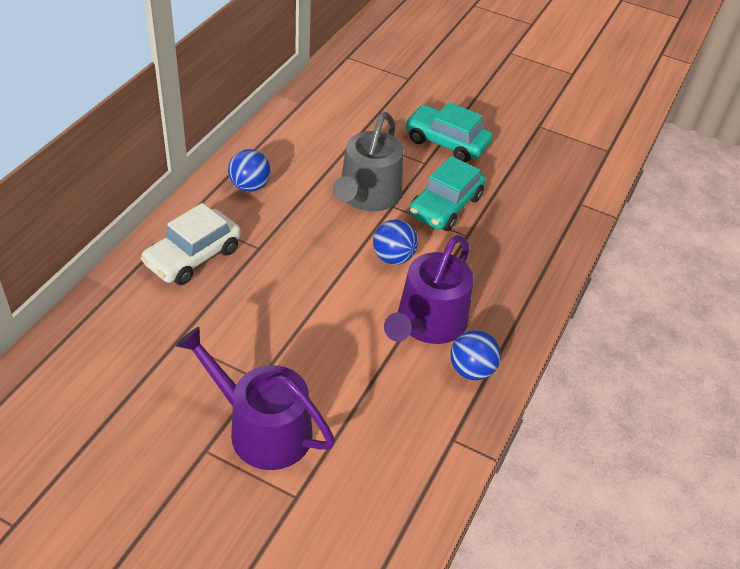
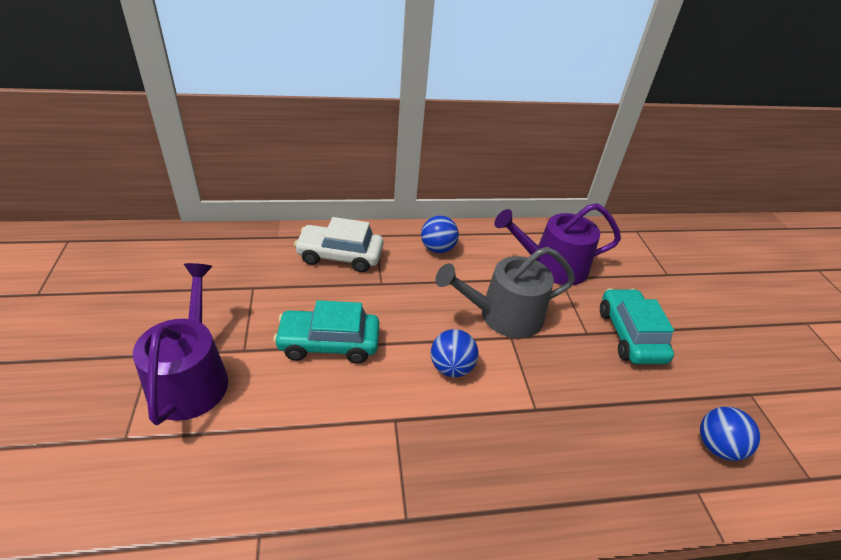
camera: 55 degrees right, 5 degrees down
(428, 323) = (395, 434): purple watering can -> purple watering can (552, 266)
(445, 206) = (553, 373): turquoise car -> turquoise car (329, 343)
(471, 370) = (363, 504): blue ball -> blue ball (717, 447)

